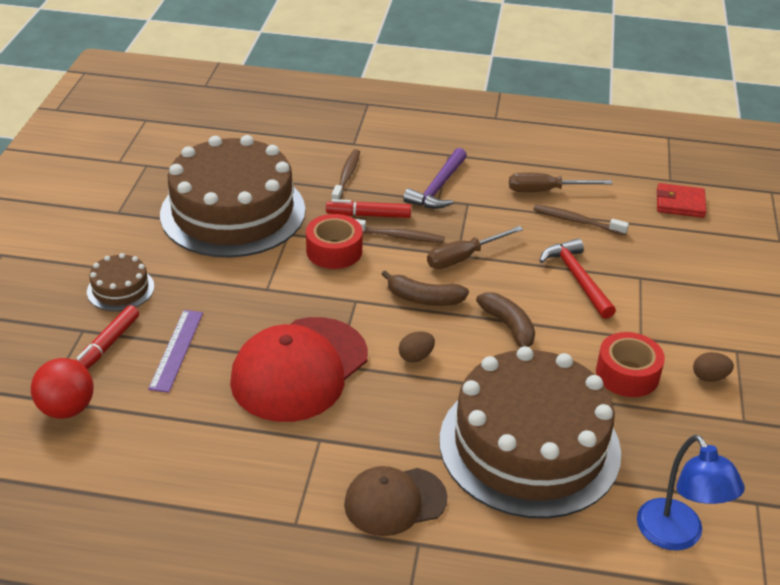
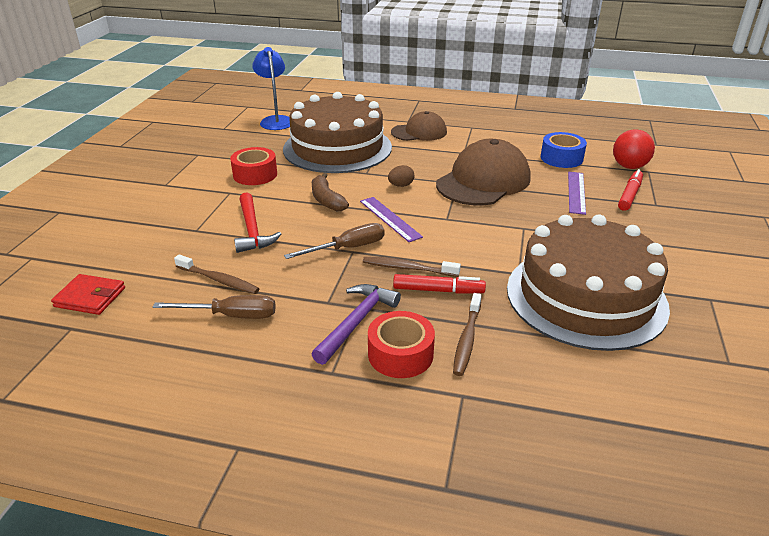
camera: 175 degrees left, 5 degrees down
(120, 289) = (649, 230): brown cake -> none
(163, 428) = (561, 158): none -> blue tape
(299, 369) = (483, 181): red cap -> brown cap
(334, 251) = (470, 256): red tape -> red tape (400, 354)
(424, 298) = (390, 218): brown banana -> purple ruler
(709, 377) = (199, 172): brown egg -> none

